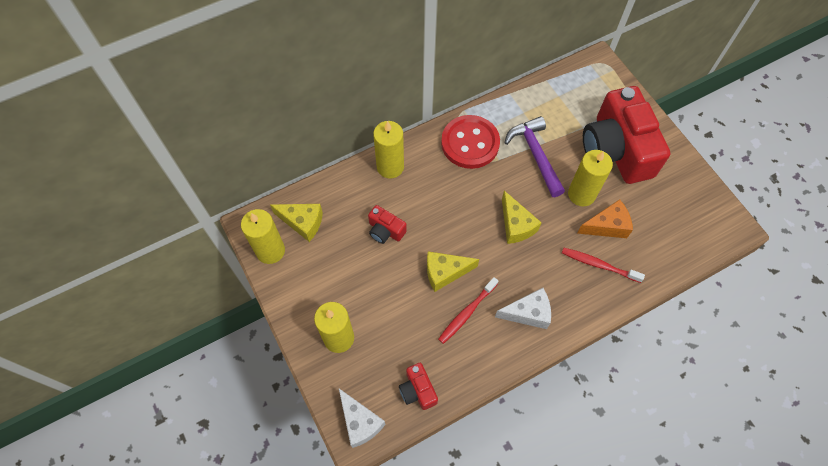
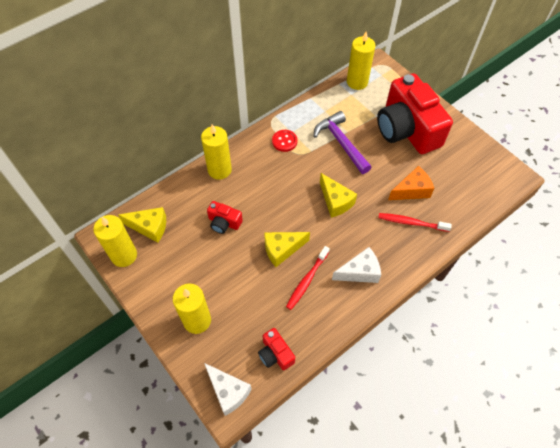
camera: 10 degrees left, 5 degrees down
(470, 143) = (284, 141): red button -> red button, size x0.51
(581, 194) = (385, 168): yellow candle -> yellow candle (357, 82)

